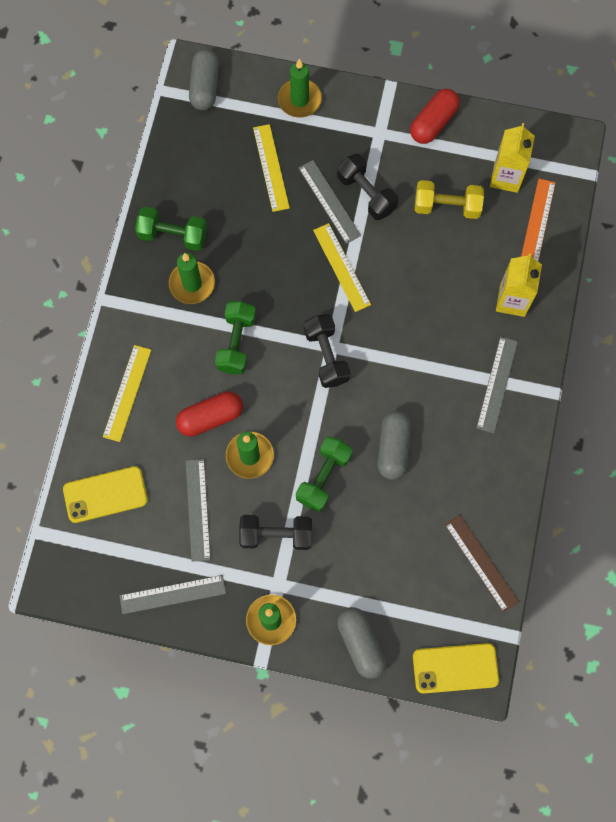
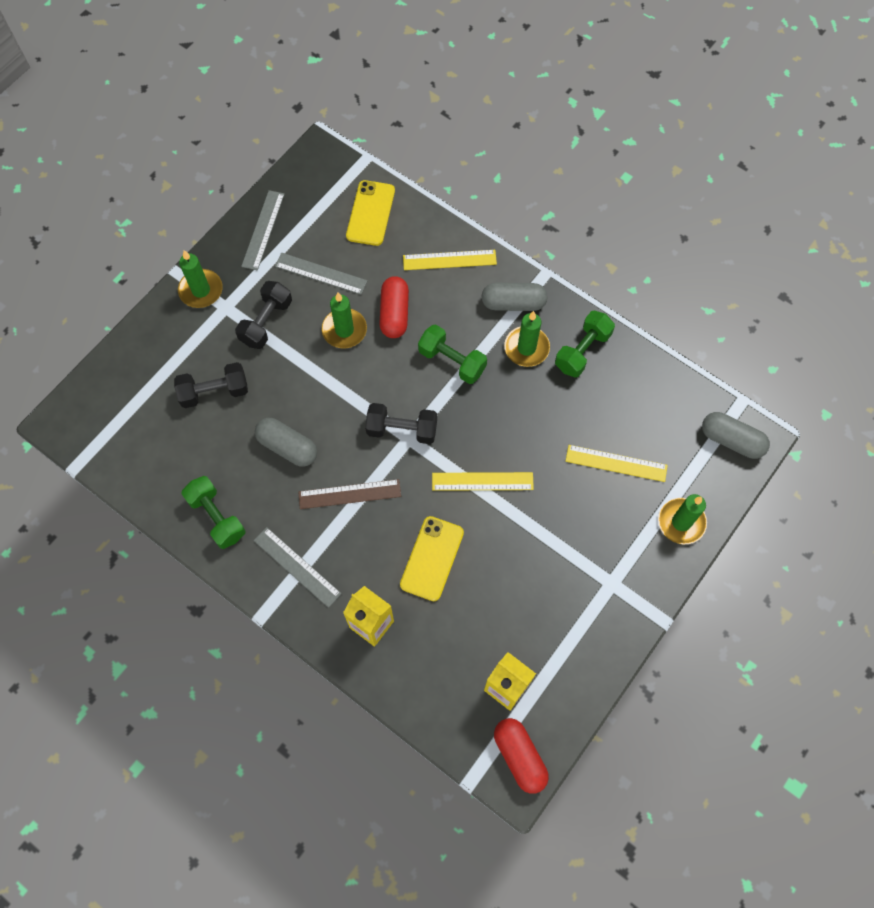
camera: 115 degrees right, 5 degrees down
(127, 393) = (449, 260): yellow ruler -> yellow ruler turned 45 degrees counterclockwise
(323, 477) = (293, 379): green dumbbell -> green dumbbell (217, 517)
(329, 201) = (556, 501): grey ruler -> none
(360, 644) = (142, 347): grey capsule -> grey capsule (513, 303)
(366, 194) = (549, 539): black dumbbell -> black dumbbell (214, 392)
(433, 123) = (601, 643): red capsule -> red capsule (519, 756)
(447, 206) = (500, 610): yellow dumbbell -> none
(455, 668) = (78, 410): yellow phone -> yellow phone (432, 558)
(481, 562) = (148, 472): brown ruler -> brown ruler (349, 494)
(537, 223) = (441, 693): orange ruler -> none

